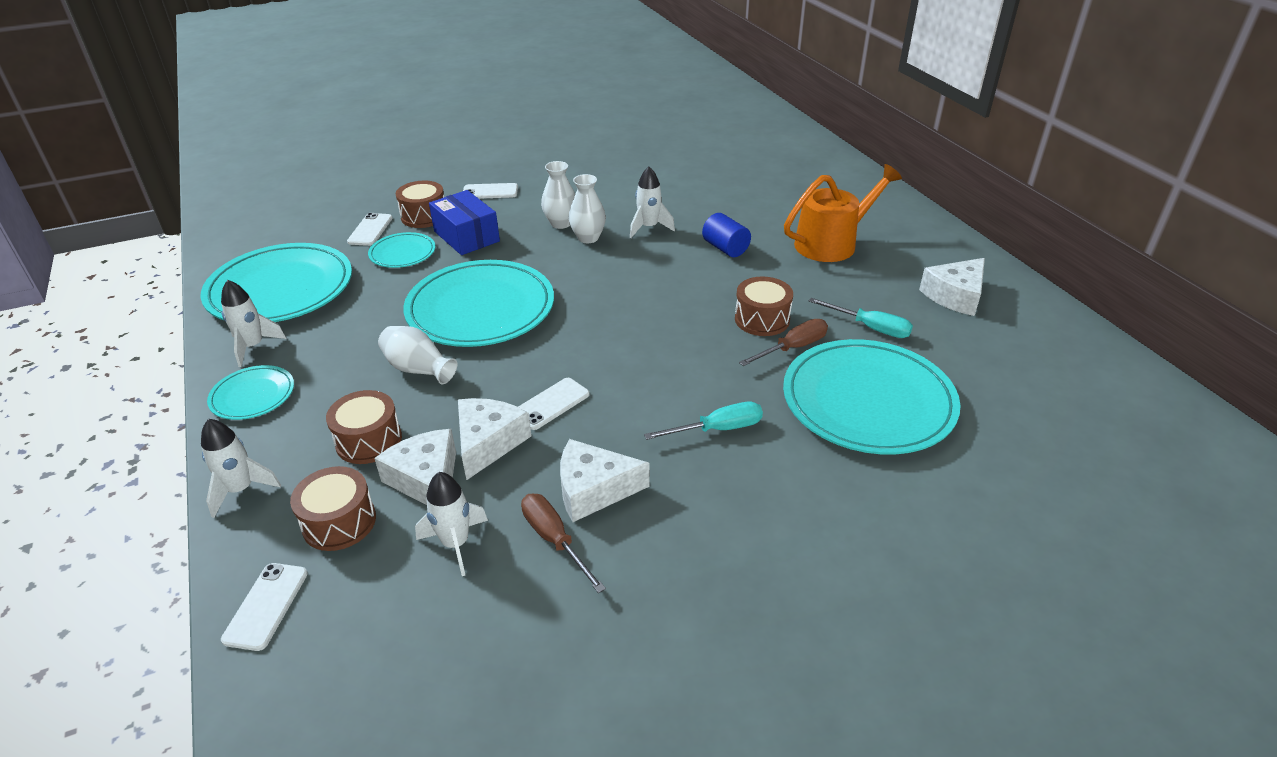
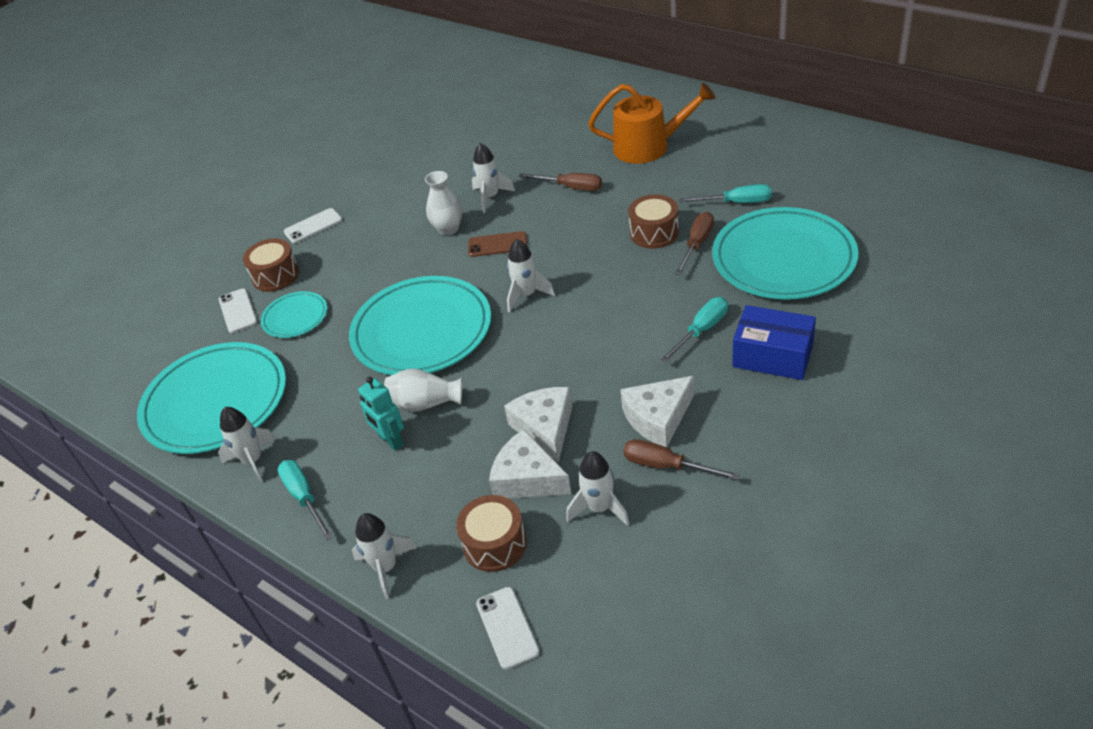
camera: 25 degrees left, 5 degrees up
(252, 396) = (304, 497): turquoise plate -> turquoise screwdriver
(361, 385) = (390, 441): none -> turquoise robot
(369, 440) = (448, 477): brown drum -> none
(466, 236) = (337, 276): blue box -> blue box (772, 356)
(551, 404) = (562, 375): white phone -> none
(561, 223) = (410, 227): white vase -> none
(594, 320) = (526, 295): none -> white rocket
(614, 268) = (497, 245): none -> brown phone
(725, 248) = (571, 187): blue cylinder -> brown screwdriver
(831, 243) = (648, 147): orange watering can -> orange watering can turned 60 degrees clockwise
(955, 296) = (773, 150): white cheese -> none

